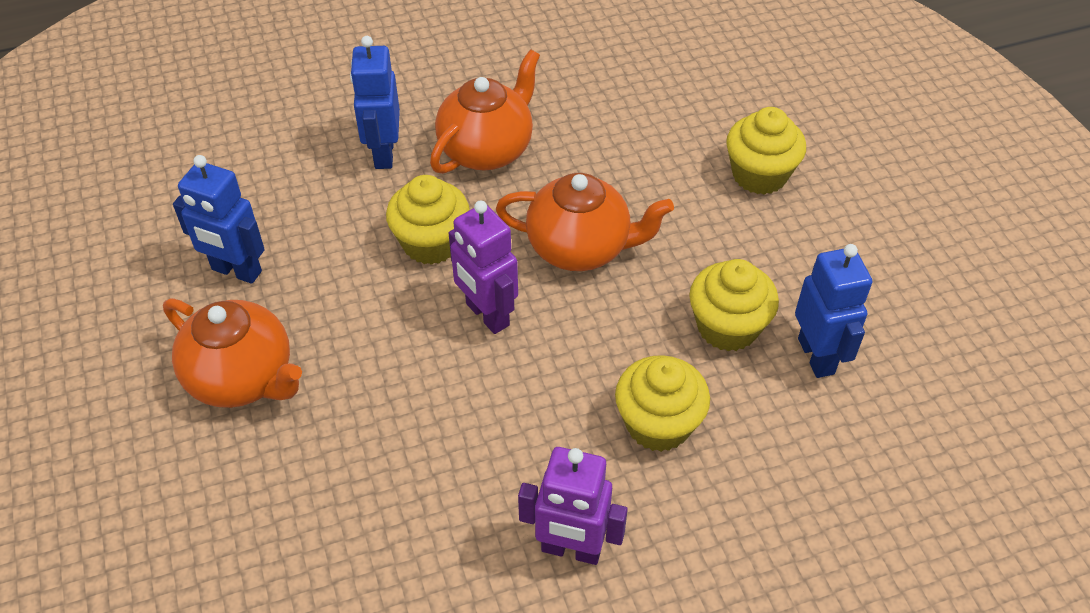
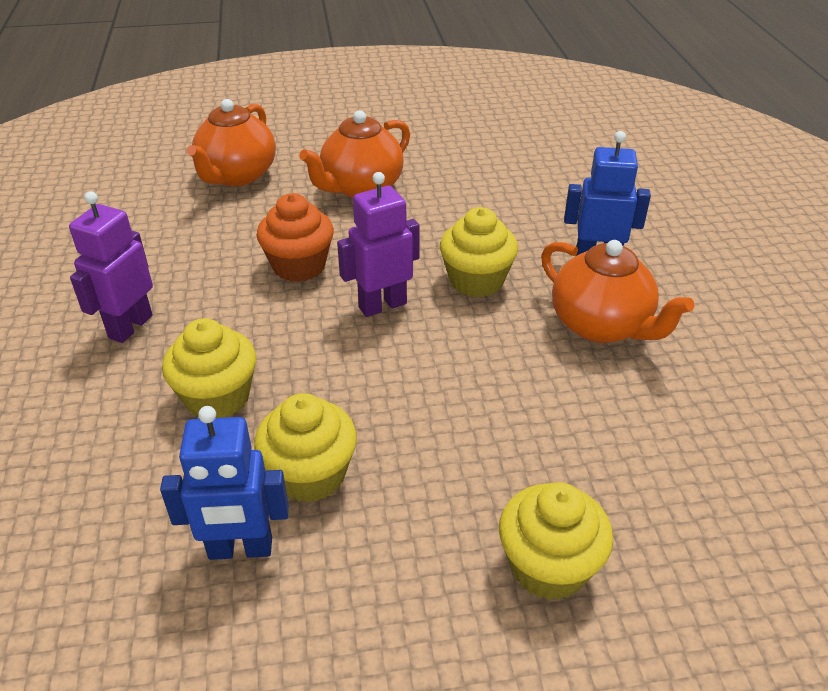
camera: 100 degrees right, 10 degrees down
(236, 271) = (465, 186): blue robot -> none
(426, 407) = (299, 266): none -> orange cupcake
(581, 248) = (450, 376): orange teapot -> orange teapot (237, 176)

